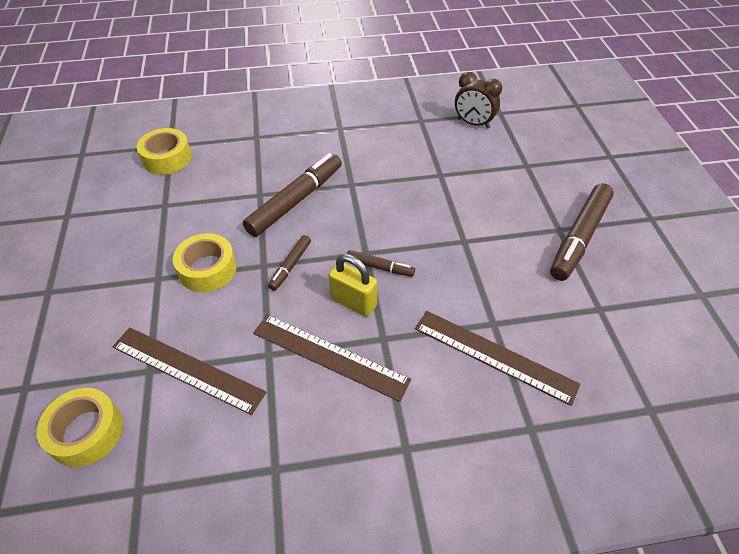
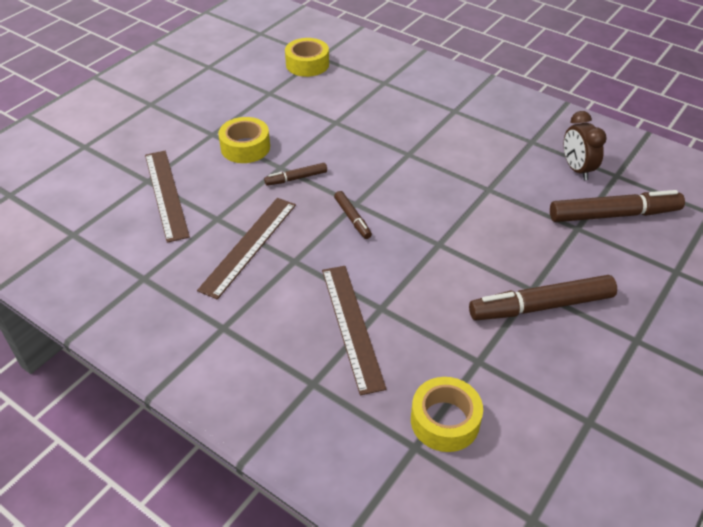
camera: 45 degrees right, 5 degrees down
(86, 432) = (84, 188): yellow tape -> yellow tape (445, 421)
(295, 201) = (354, 140): brown marker -> brown marker (613, 215)
(329, 356) = (249, 246): brown ruler -> brown ruler turned 45 degrees clockwise
(353, 302) = (305, 227): yellow padlock -> none

